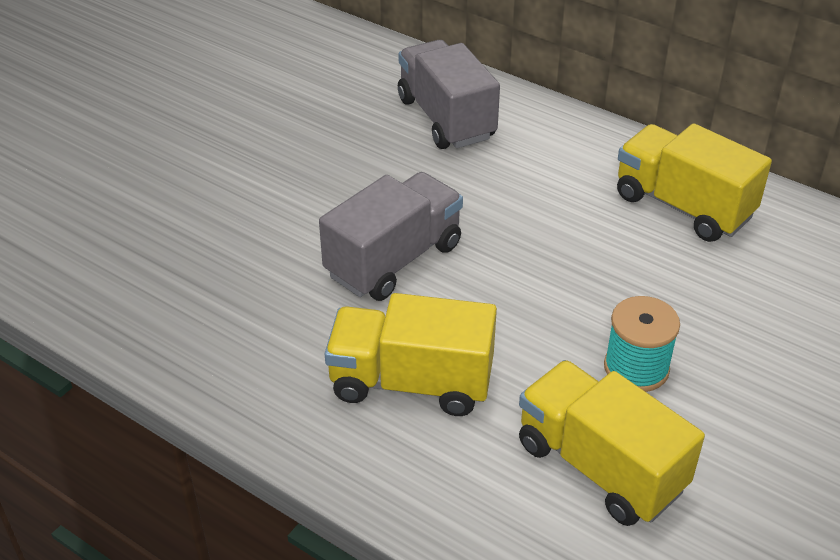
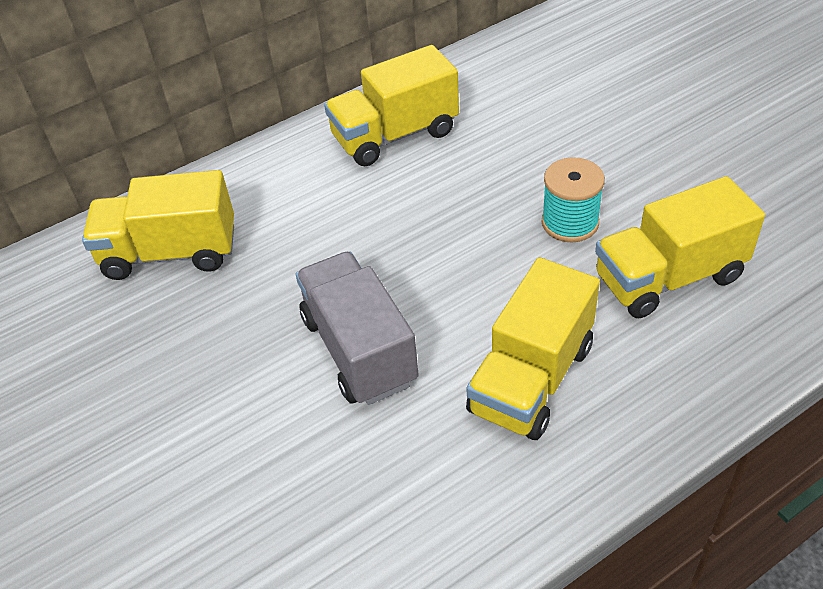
camera: 65 degrees left, 5 degrees up
(446, 118) = (170, 253): grey truck -> yellow truck

